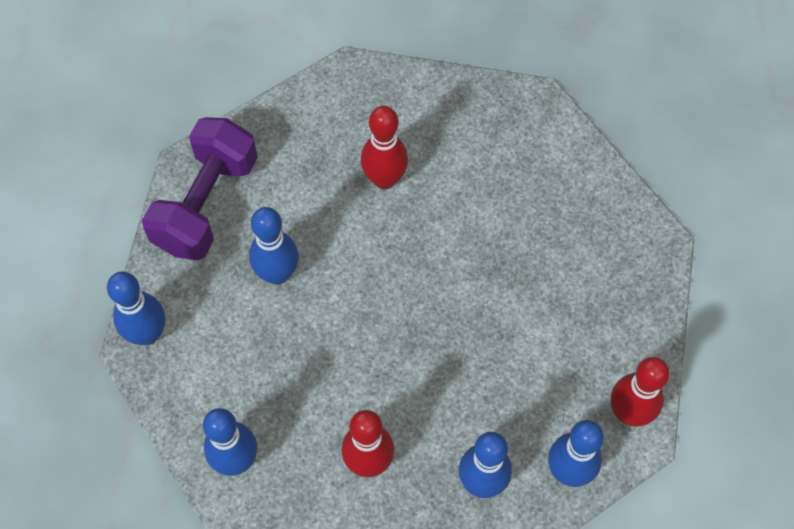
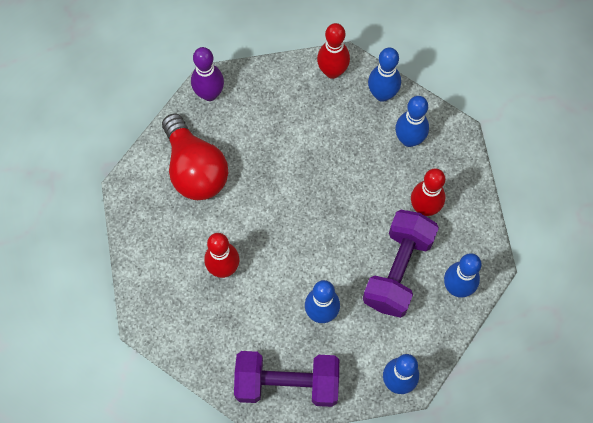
camera: 110 degrees left, 5 degrees up
(293, 390) = (398, 270): none -> purple dumbbell
(534, 186) = (195, 169): none -> red light bulb
(642, 237) = (209, 94): none -> purple bowling pin

